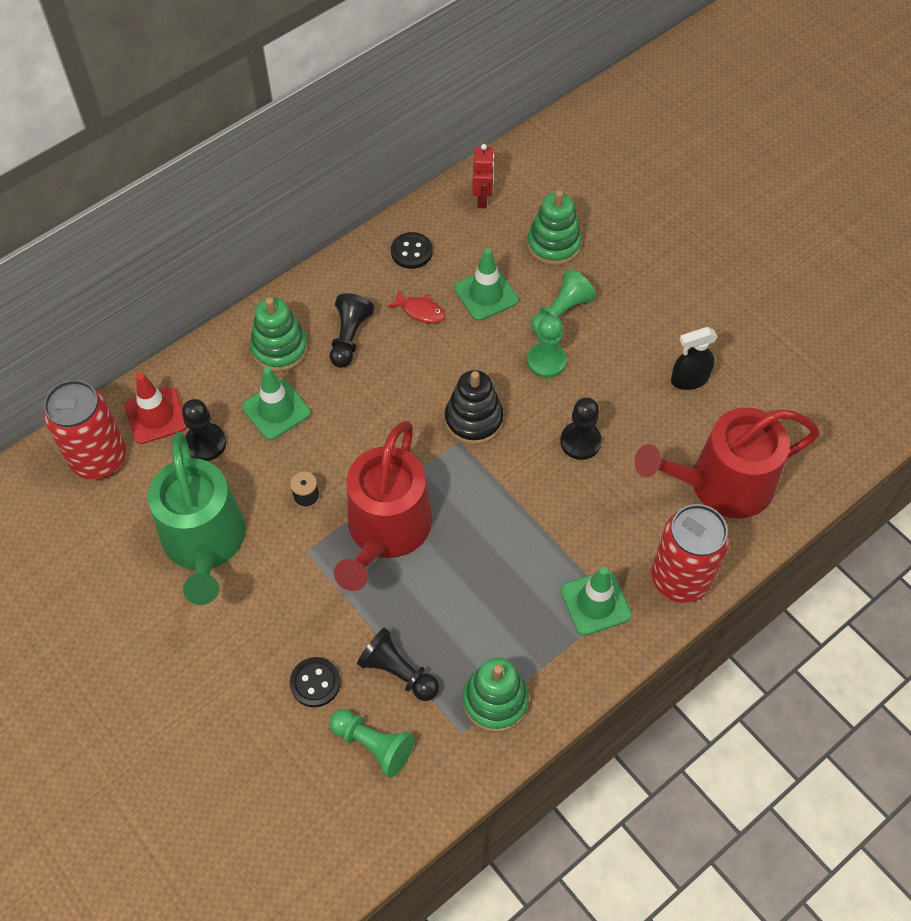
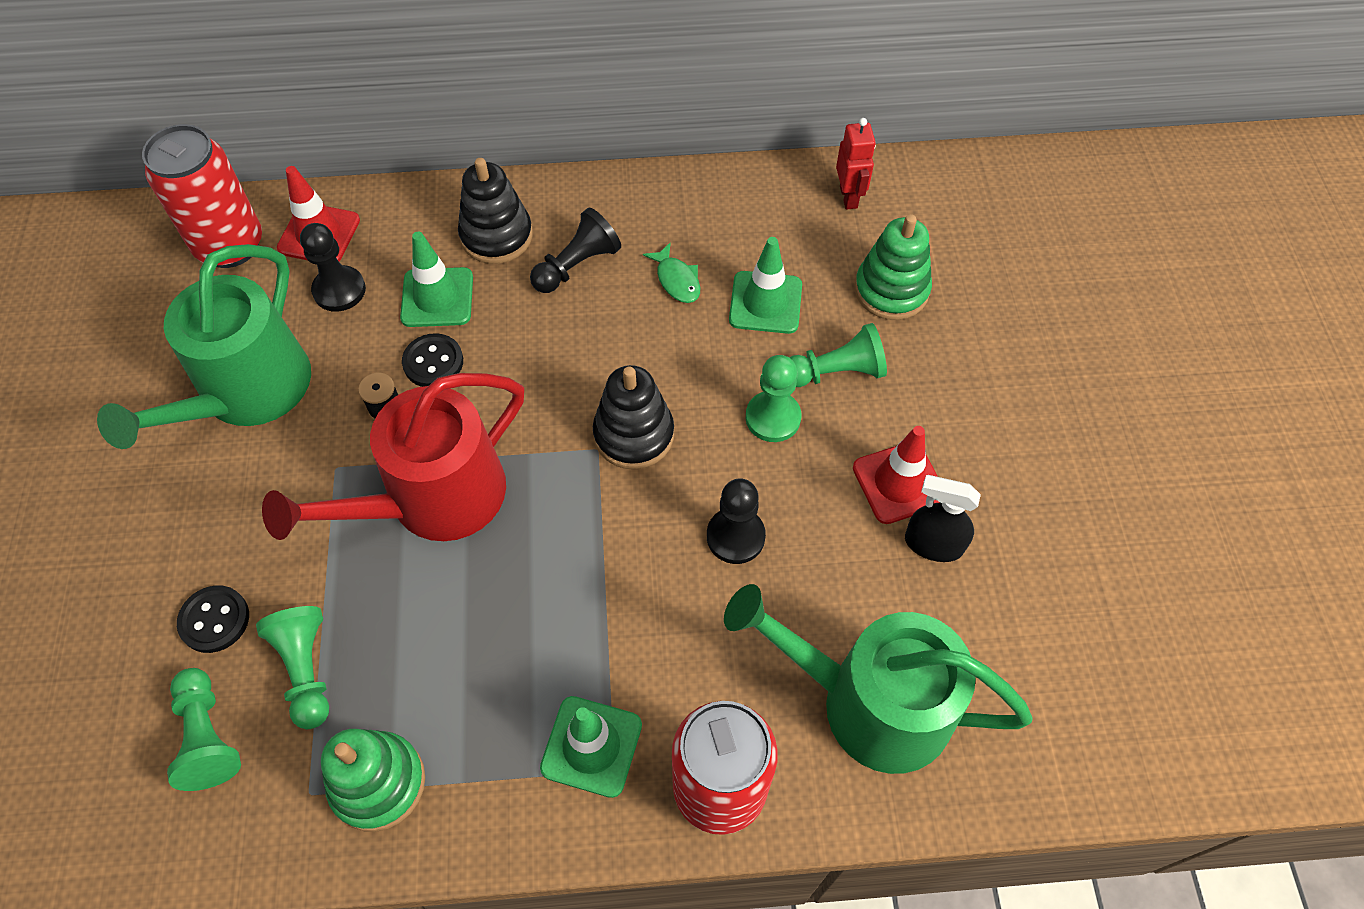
camera: 35 degrees right, 0 degrees up
(279, 348) = (496, 236): green stacking toy -> black stacking toy
(398, 672) = (306, 670): black pawn -> green pawn
(411, 252) = (721, 211): black button -> black button (433, 362)
(420, 311) = (676, 280): red fish -> green fish
(482, 199) = (849, 197): red robot -> red robot turned 45 degrees counterclockwise
(645, 356) = (899, 483): none -> red traffic cone
(722, 484) = (871, 703): red watering can -> green watering can

